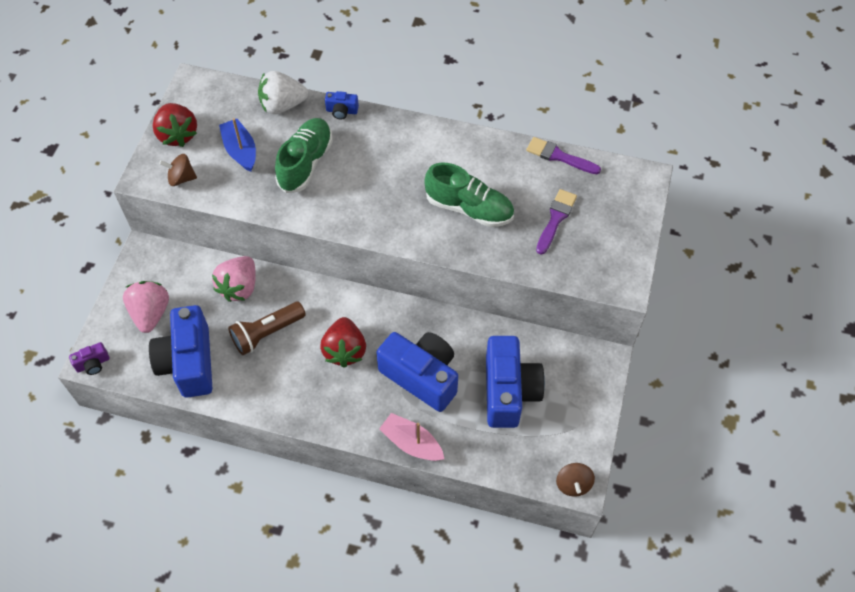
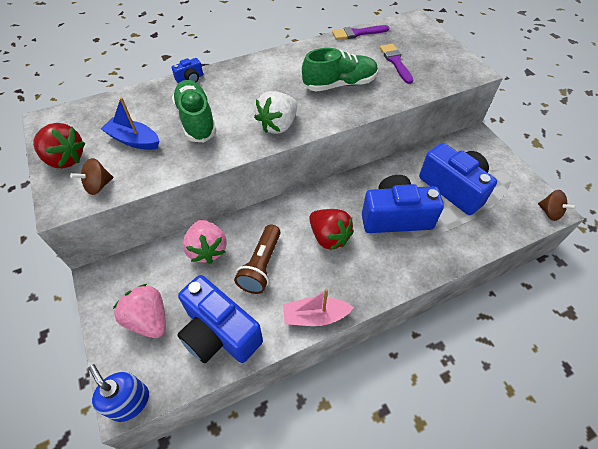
camera: 40 degrees left, 5 degrees down
(93, 364) = (129, 402): purple camera -> blue soap dispenser
(282, 105) = (140, 97): white strawberry -> white strawberry (278, 125)
(411, 443) = (438, 262): pink boat -> pink boat (315, 316)

